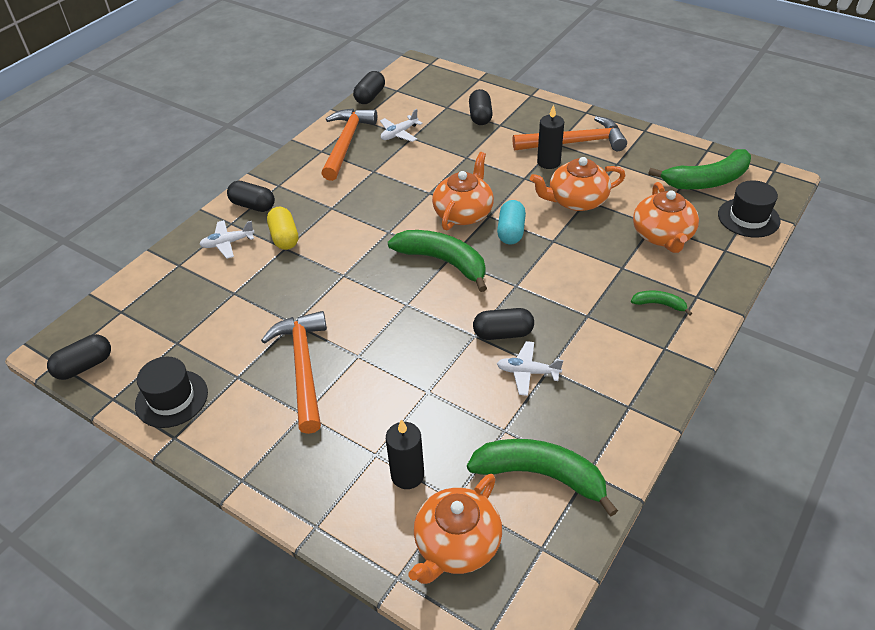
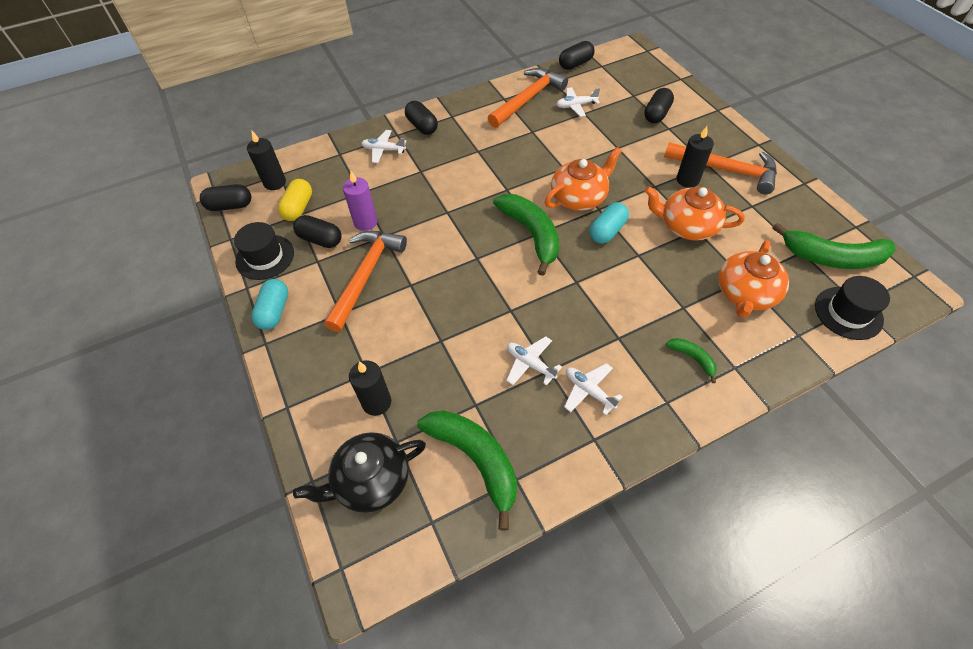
camera: 30 degrees right, 10 degrees up
(122, 322) = (275, 183): none -> black candle
(227, 445) = (274, 311): none -> turquoise capsule
(262, 318) = (365, 222): none -> purple candle
(284, 237) = (426, 162): yellow capsule -> yellow capsule (298, 208)
(456, 545) = (371, 480): orange teapot -> black teapot
(503, 333) = (534, 320): black capsule -> black capsule (320, 239)
(595, 370) = (589, 391): none -> white plane

